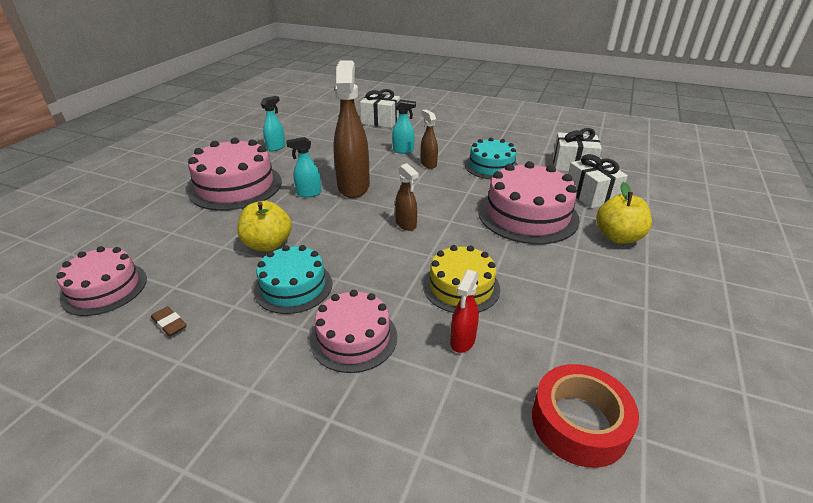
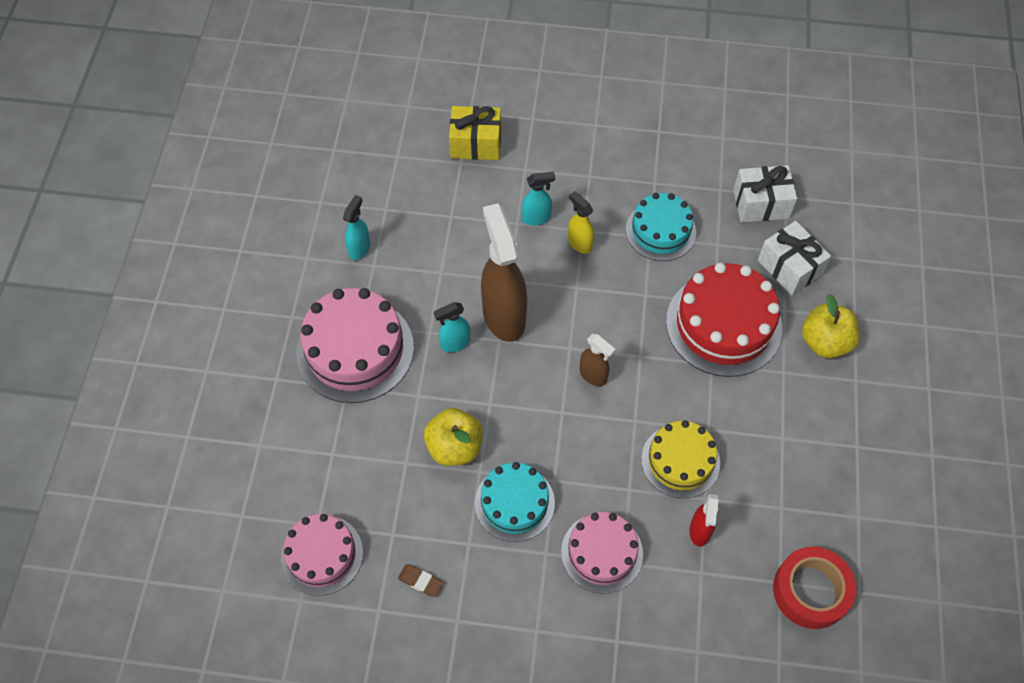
camera: 15 degrees left, 25 degrees up
(380, 121) = (476, 143): white gift -> yellow gift
(428, 164) = (579, 243): brown spray bottle -> yellow spray bottle
(527, 215) = (723, 324): pink cake -> red cake

